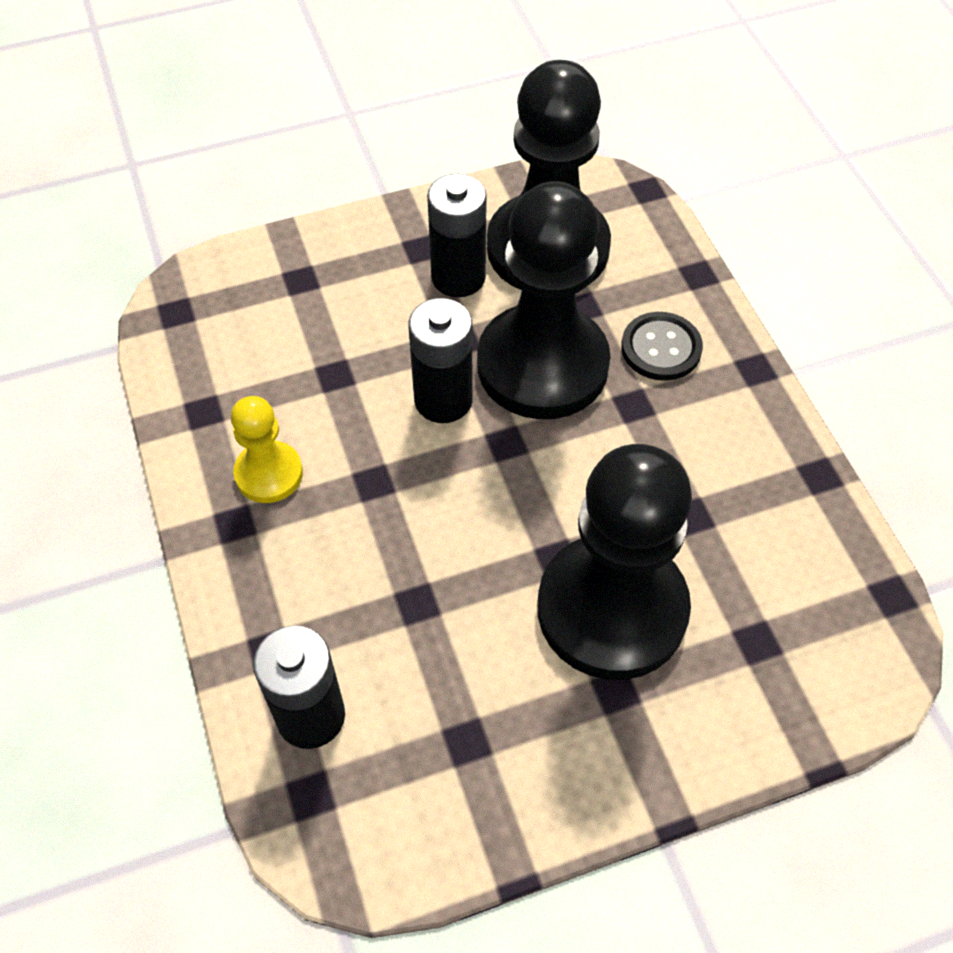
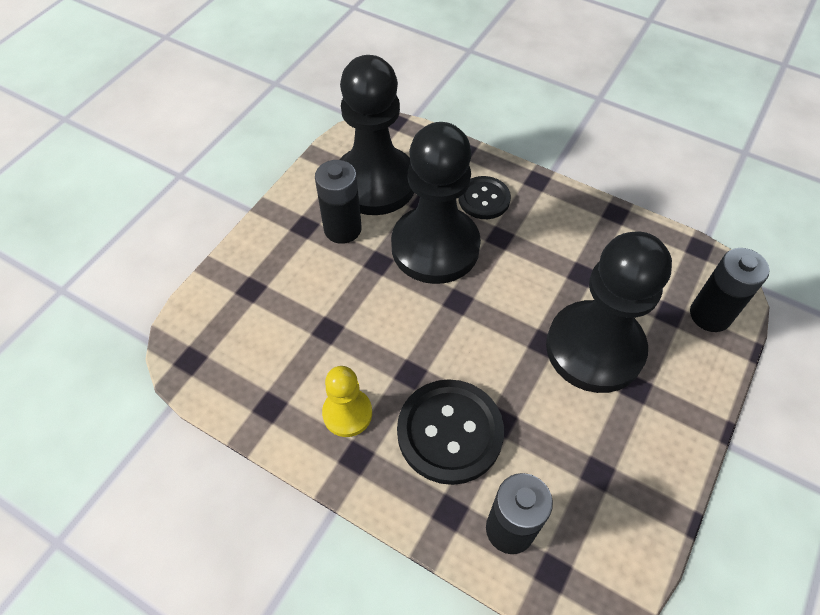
camera: 40 degrees left, 0 degrees up
(351, 572) = (450, 432): none -> black button
(443, 400) = (402, 301): black battery -> black battery (710, 315)

